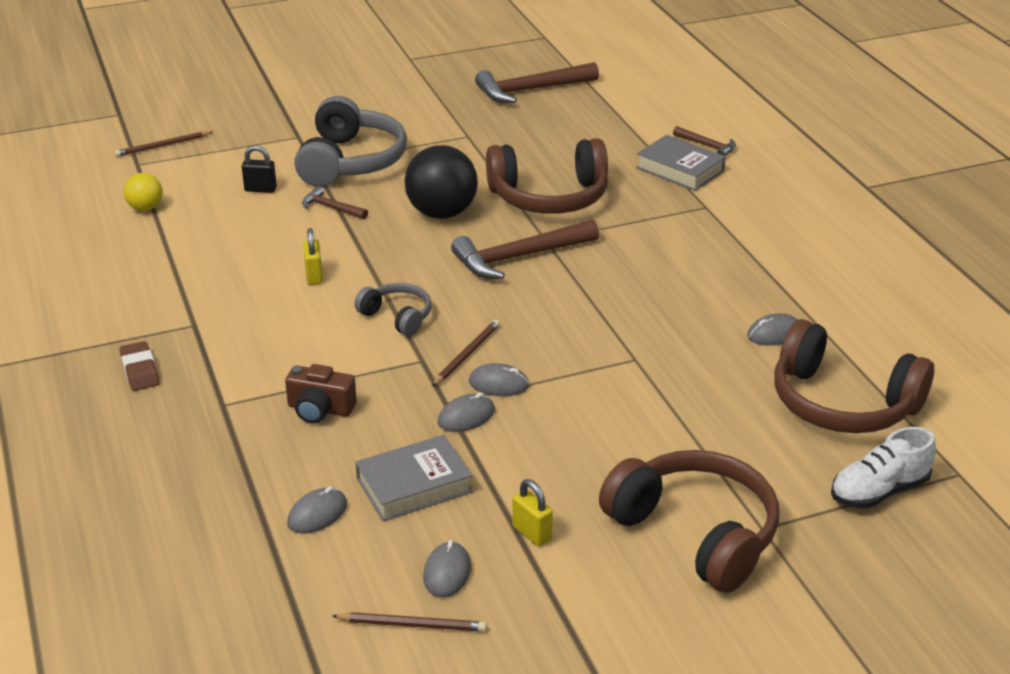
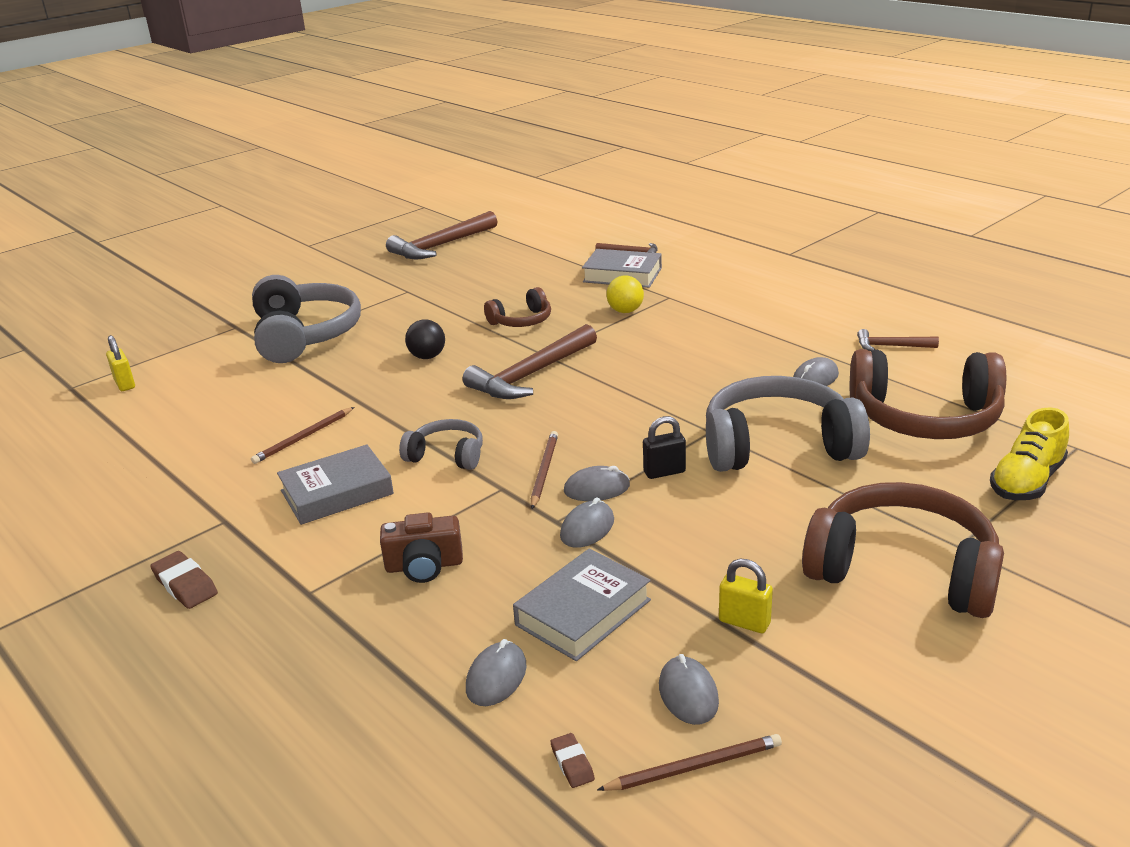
camera: 20 degrees left, 5 degrees down
(145, 208) = (102, 424): yellow ball -> yellow ball (625, 311)
(162, 146) = (90, 365): brown pencil -> brown pencil (303, 438)
(260, 189) = (223, 379): black padlock -> black padlock (664, 472)
(291, 325) = (337, 492): none -> grey book
(314, 276) = (332, 441): yellow padlock -> yellow padlock (125, 384)
(329, 593) = (572, 764): none -> brown eraser
(331, 208) = (311, 378): brown hammer -> brown hammer (891, 346)
(442, 213) = (427, 356): black ball -> black ball, size x0.53
(549, 197) = (521, 321): brown headphones -> brown headphones, size x0.52
(683, 390) = (778, 446): none -> grey headphones
(879, 491) = (1026, 481): white shoe -> yellow shoe

